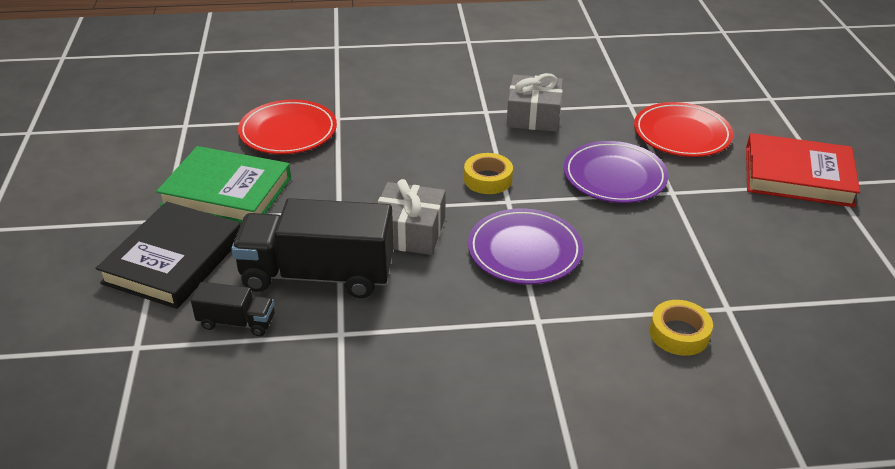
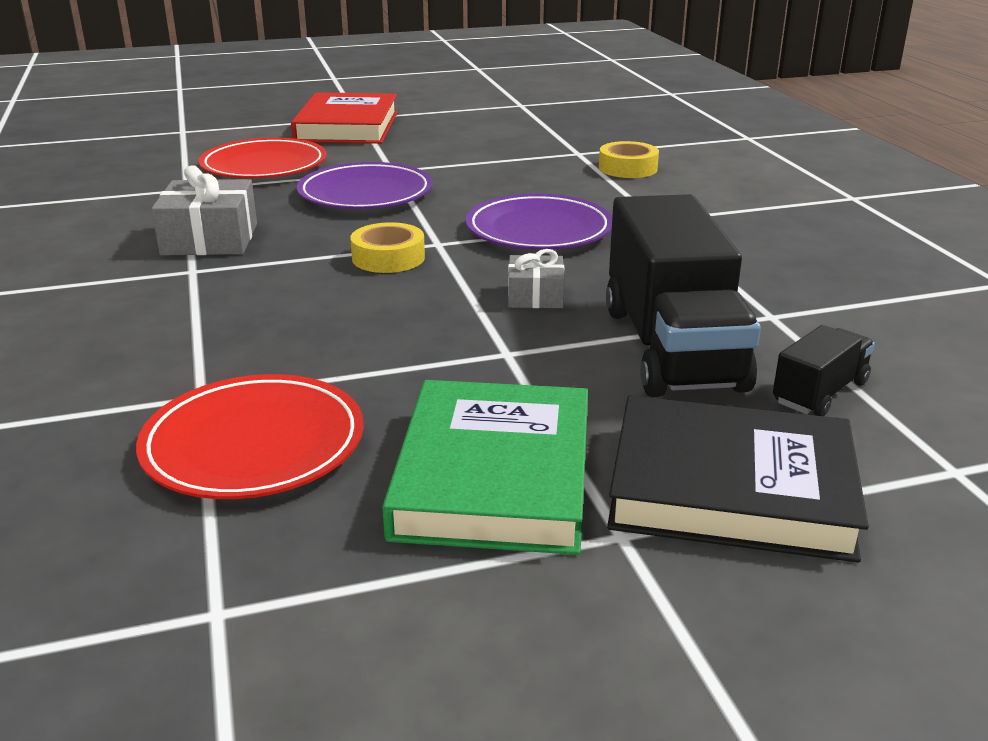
camera: 100 degrees left, 10 degrees down
(237, 322) = (820, 393): black truck -> black truck turned 45 degrees clockwise
(409, 232) = (535, 296): grey gift -> grey gift, size x0.60

